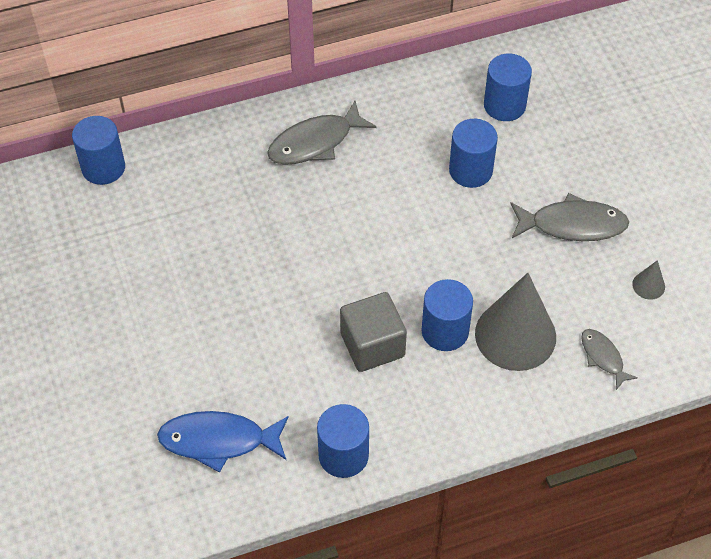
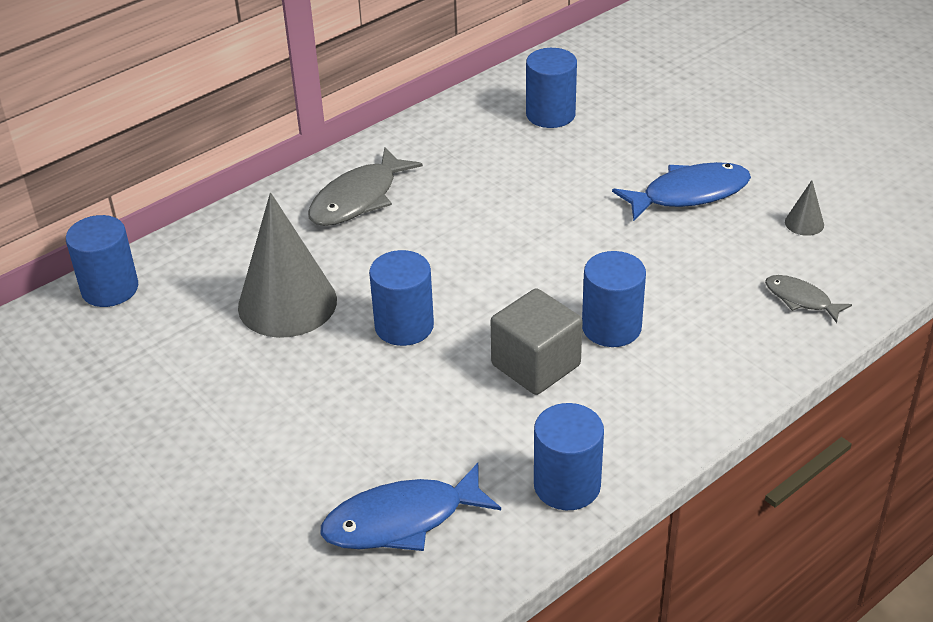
camera: 20 degrees left, 15 degrees down
(470, 170) = (549, 177): blue cylinder -> blue cylinder (404, 326)
(515, 335) = (692, 307): grey cone -> grey cone (287, 303)
(572, 225) = (689, 194): grey fish -> blue fish

